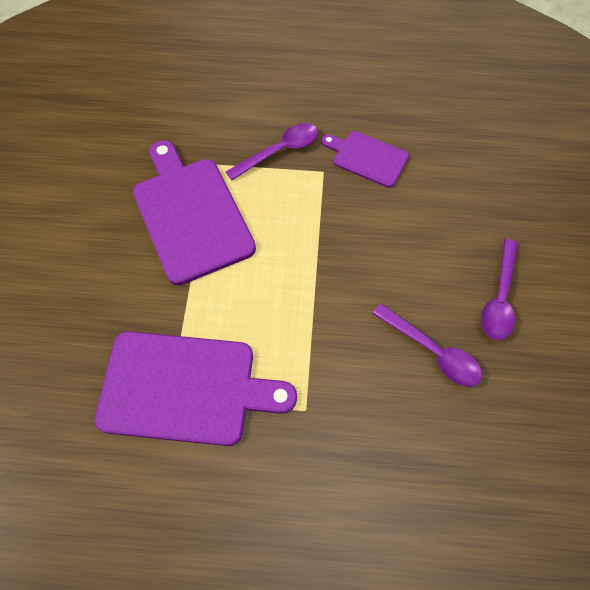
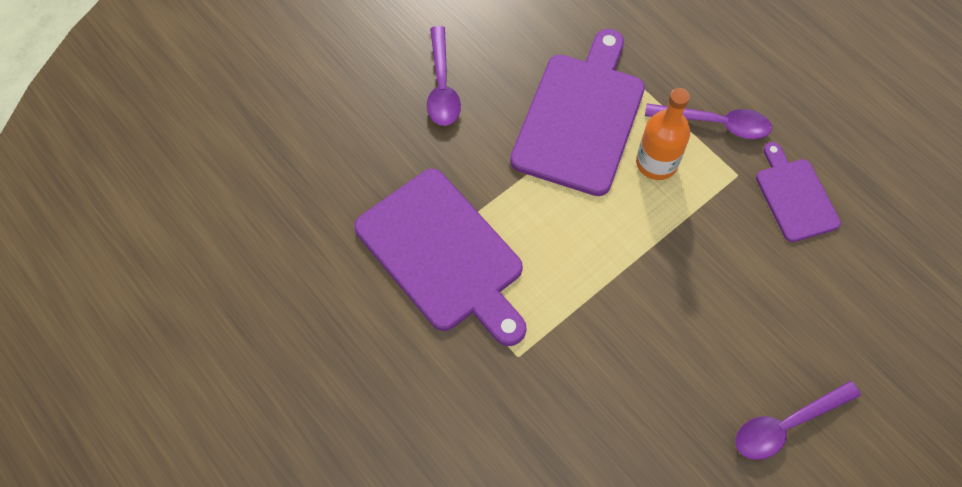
camera: 45 degrees right, 0 degrees up
(268, 204) = (656, 163): none -> orange bottle
(432, 351) = (673, 411): purple spoon -> purple spoon (442, 86)

